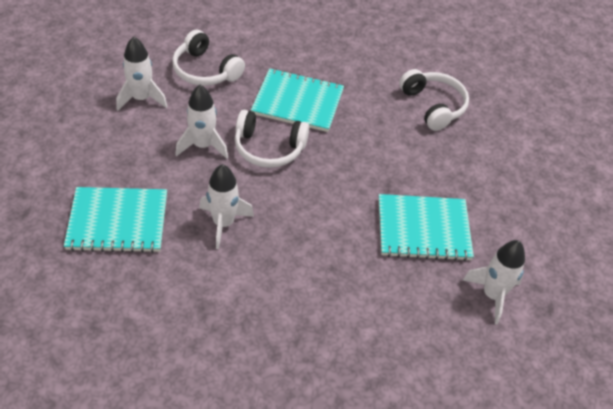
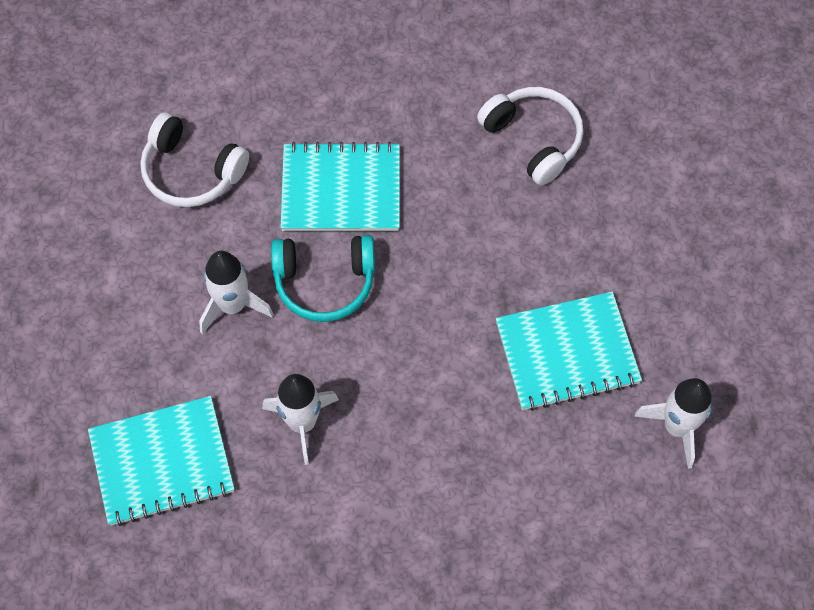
camera: 10 degrees left, 15 degrees up
(141, 99) = (118, 250): white rocket -> none
(269, 148) = (324, 282): white headphones -> turquoise headphones

